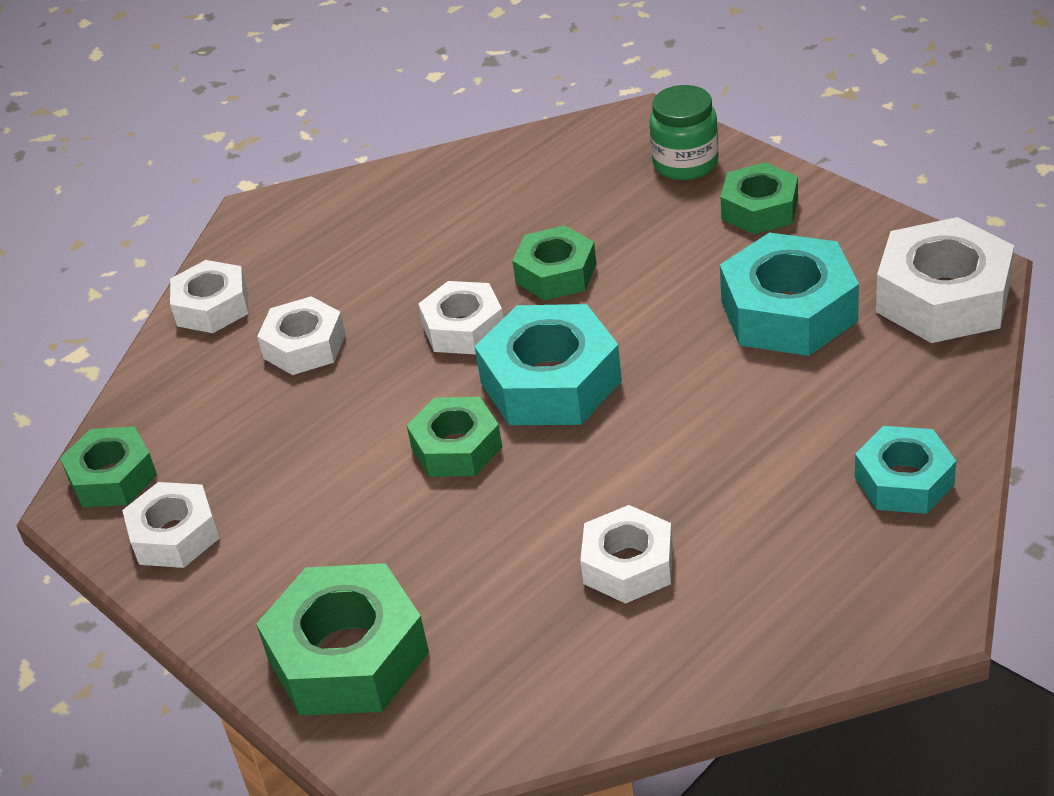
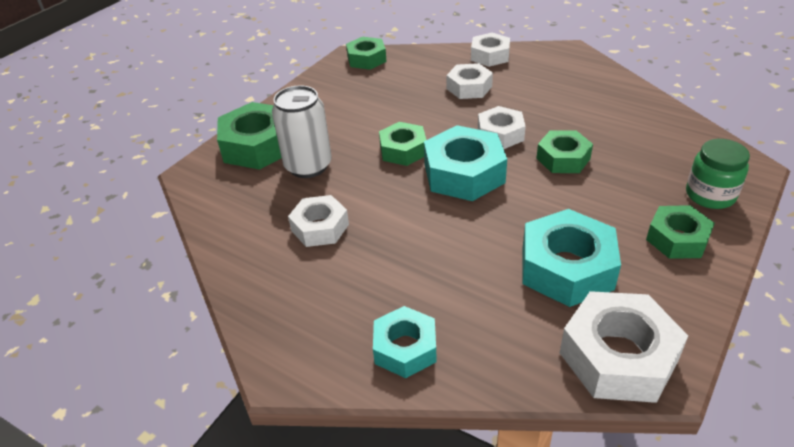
camera: 75 degrees right, 0 degrees up
(174, 535) = (332, 83): white nut -> none
(449, 578) = (308, 166): none -> white can

